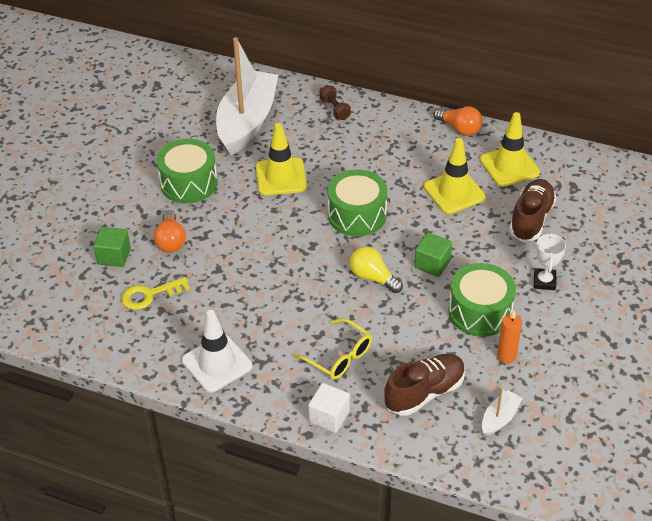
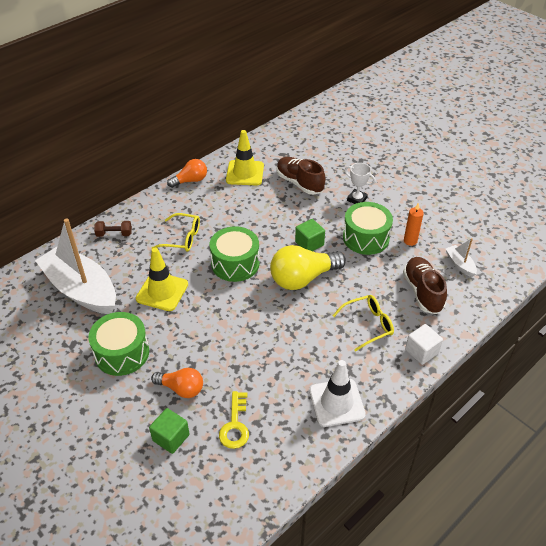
camera: 65 degrees left, 0 degrees up
(365, 160) = (182, 238): none -> yellow glasses
(373, 277) = (303, 278): yellow light bulb -> yellow light bulb, size x1.68
(454, 192) = (249, 207): yellow traffic cone -> none

